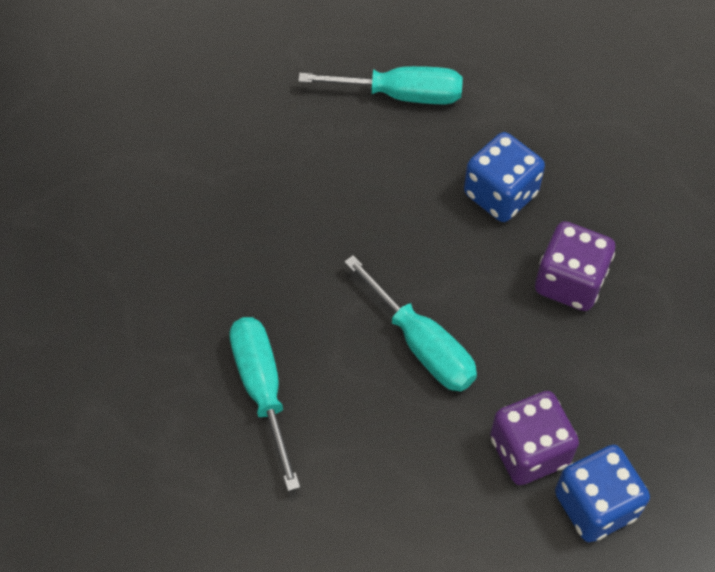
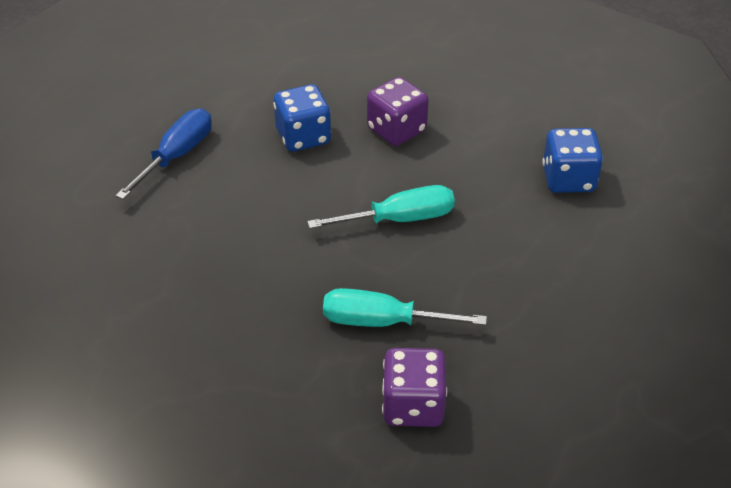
camera: 65 degrees left, 15 degrees down
(401, 95) = (177, 156): turquoise screwdriver -> blue screwdriver
(529, 451) = (513, 195): purple dice -> purple dice (413, 405)

